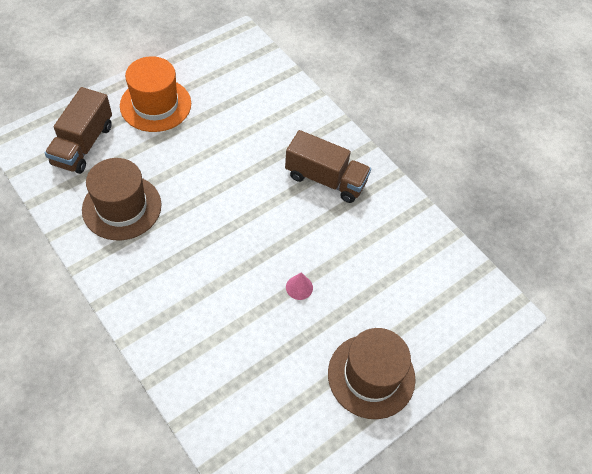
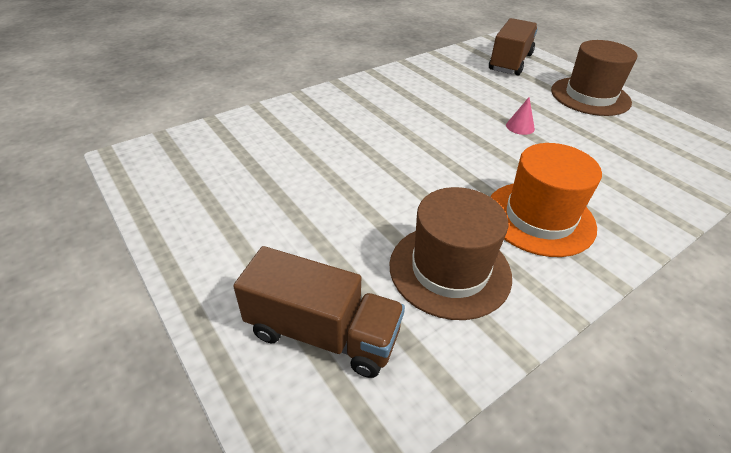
camera: 85 degrees left, 15 degrees down
(155, 105) = (243, 241): orange hat -> orange hat (539, 218)
(325, 179) = (381, 107): brown truck -> brown truck (510, 62)

